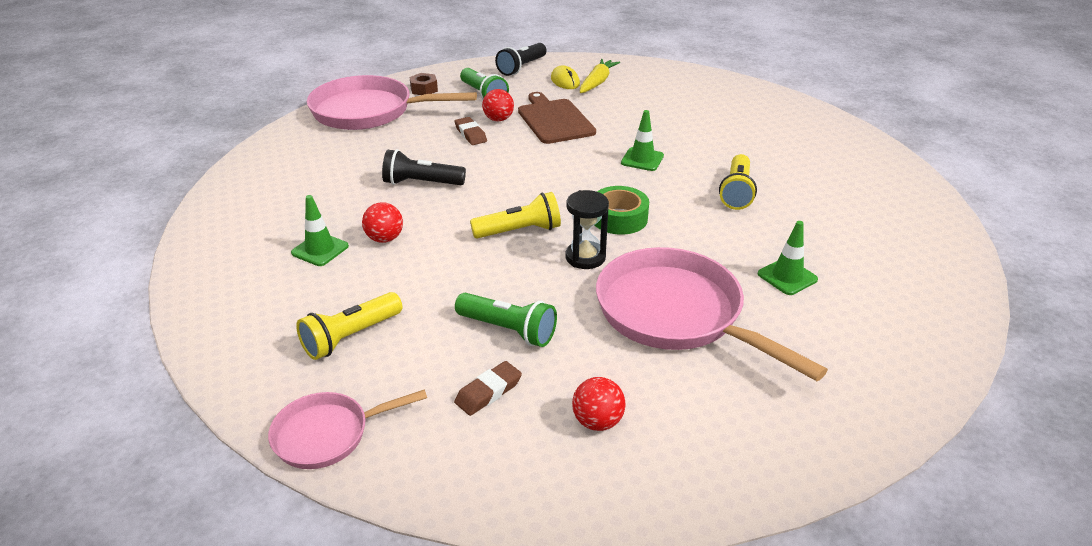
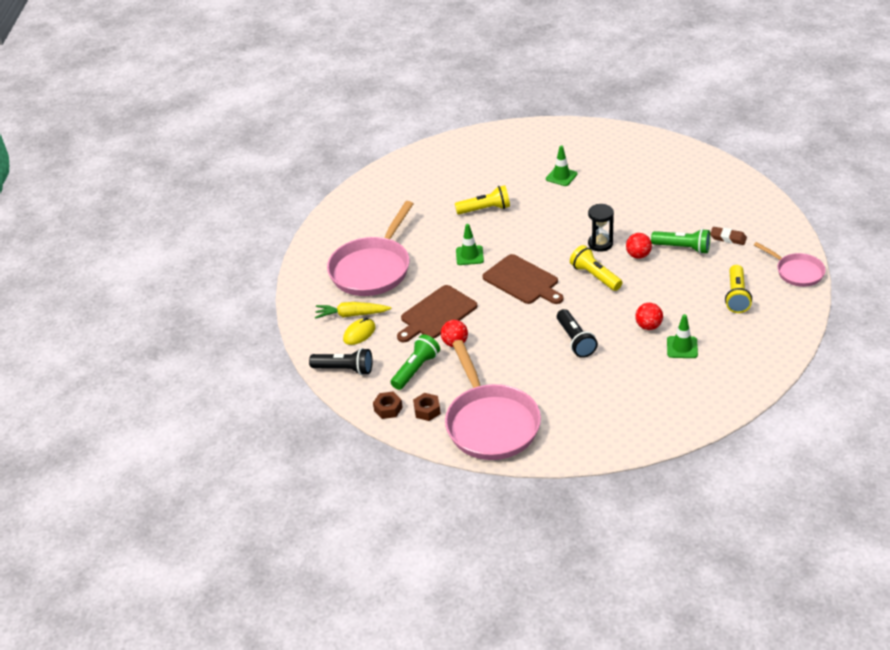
camera: 110 degrees left, 5 degrees up
(351, 337) = (736, 296): yellow flashlight -> yellow flashlight turned 75 degrees clockwise
(448, 75) = (388, 409): none -> brown nut
(470, 134) = (489, 347): brown eraser -> none
(508, 330) = (683, 248): green flashlight -> green flashlight turned 105 degrees clockwise
(561, 179) = (522, 281): none -> brown cutting board
(597, 421) = (715, 203): red ball -> red ball (638, 255)
(619, 218) = (550, 244): green tape -> none
(676, 314) = (623, 202): pink pan -> pink pan (372, 269)

